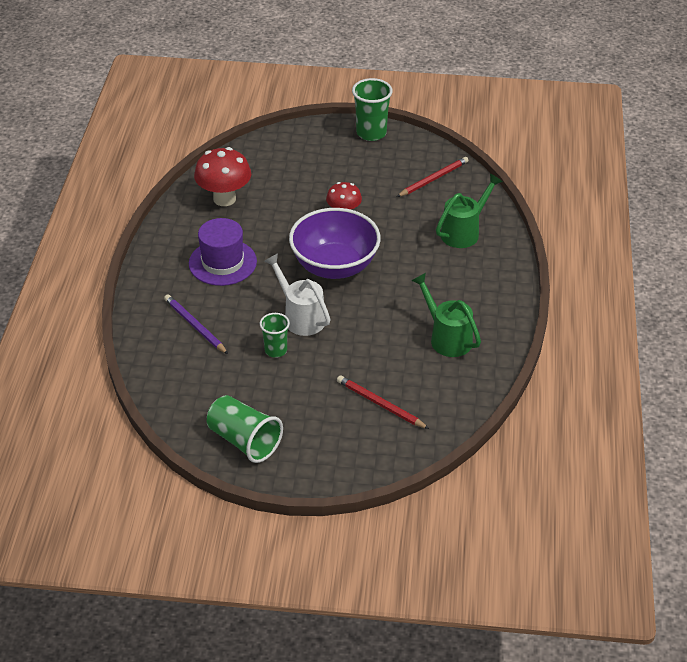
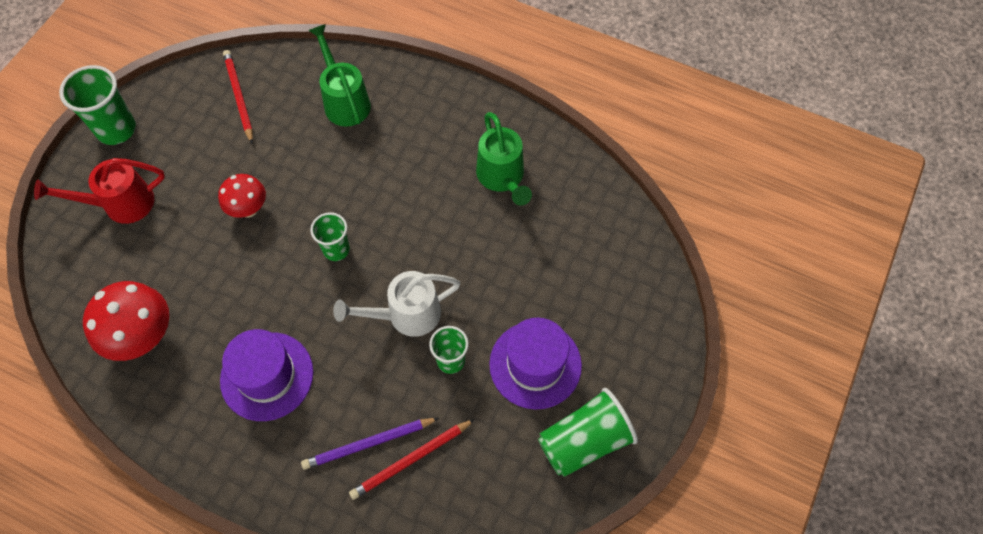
camera: 70 degrees left, 20 degrees up
(294, 398) = (535, 364): none -> purple hat
(315, 155) = (120, 204): none -> red watering can
(334, 266) = (336, 250): purple bowl -> green cup
(380, 404) = (577, 278): red pencil -> red pencil (411, 460)
(447, 337) = (502, 178): green watering can -> green watering can turned 90 degrees counterclockwise

